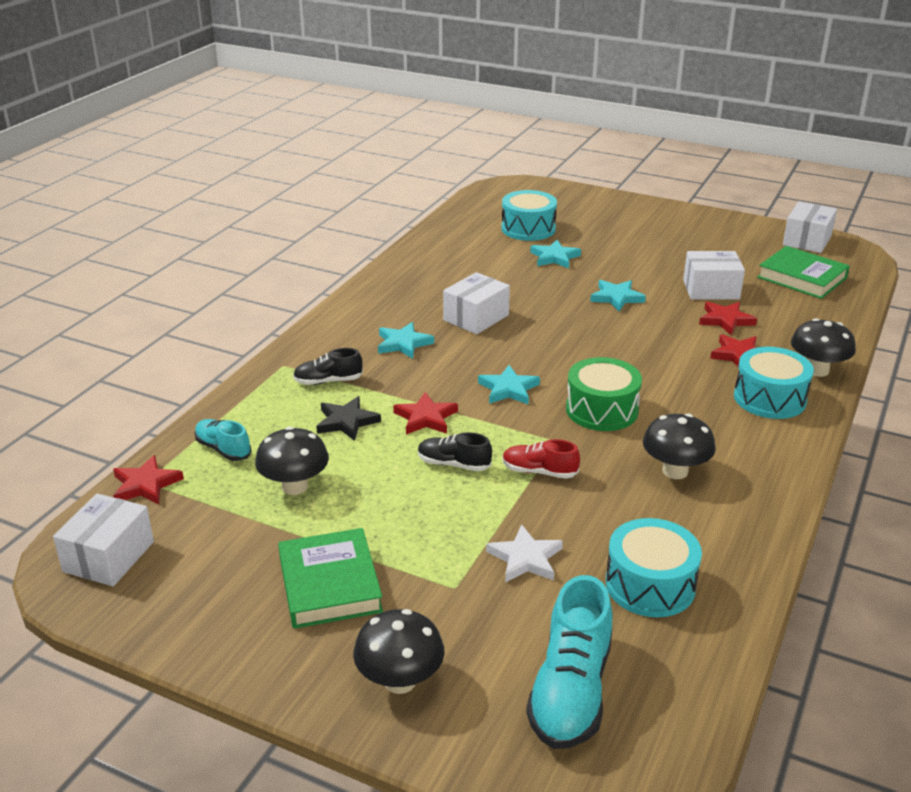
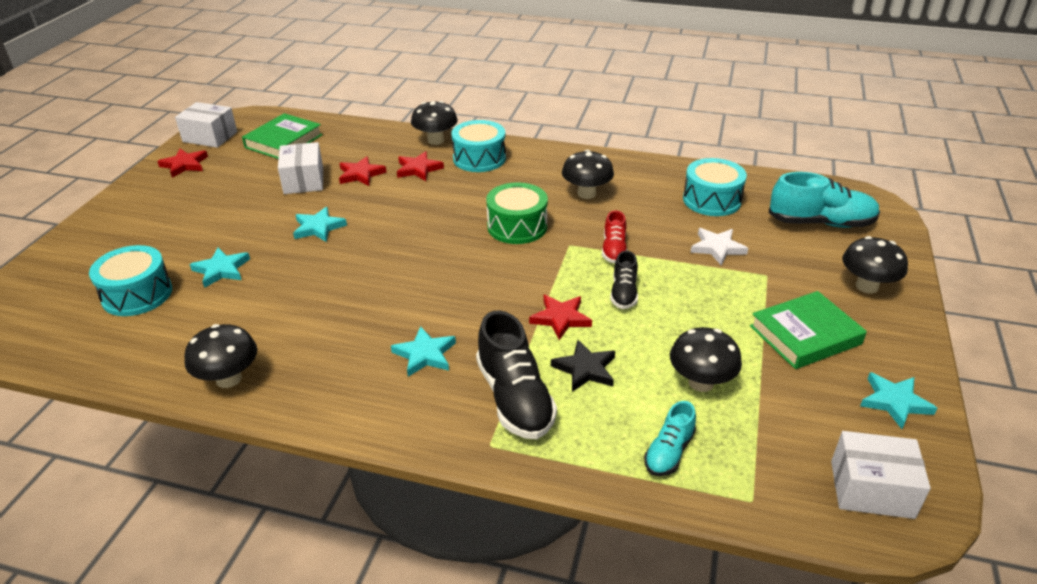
camera: 100 degrees left, 5 degrees up
(145, 484) = (757, 500): red star -> red star (184, 165)
(328, 381) = (514, 398): black shoe -> black shoe, size x1.79
(410, 266) = (229, 379): none -> black mushroom
(476, 318) = (363, 310): white box -> none
(508, 389) = (498, 276): turquoise star -> turquoise star (895, 402)

